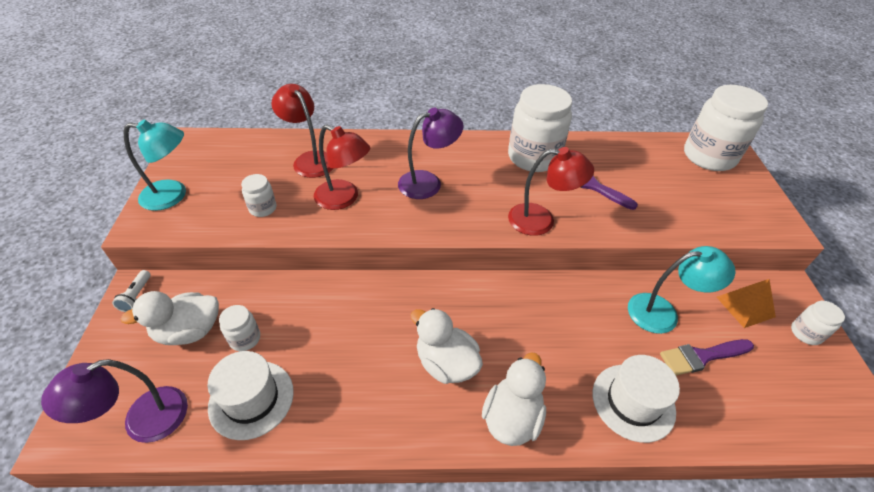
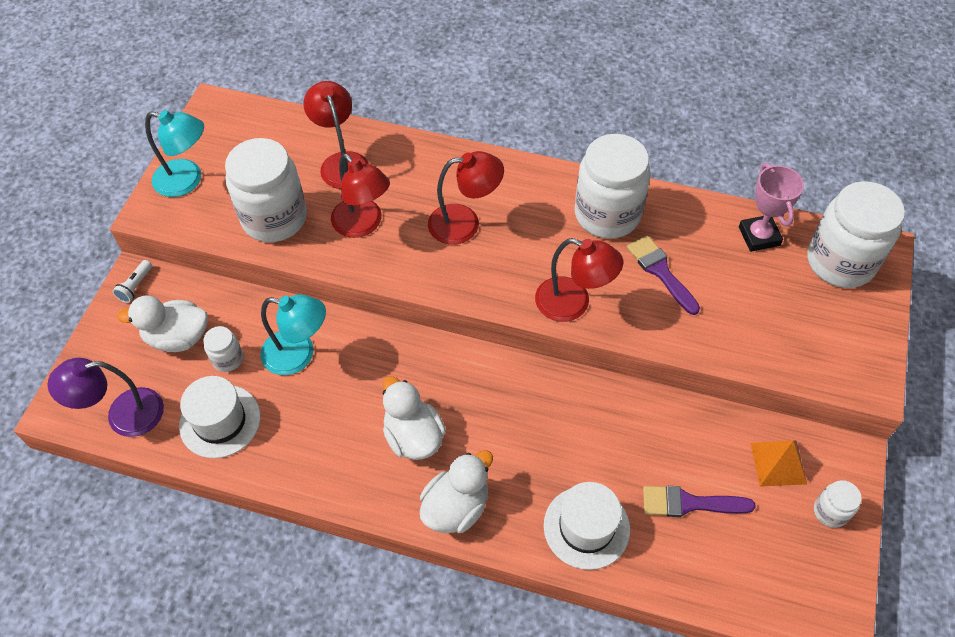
camera: 20 degrees right, 10 degrees up
(263, 208) = (274, 218): white jar -> white jar, size x2.19
(428, 182) = (465, 223): purple lamp -> red lamp
(646, 151) = (759, 236): none -> pink trophy
(663, 312) = (675, 444): turquoise lamp -> turquoise lamp (299, 355)

